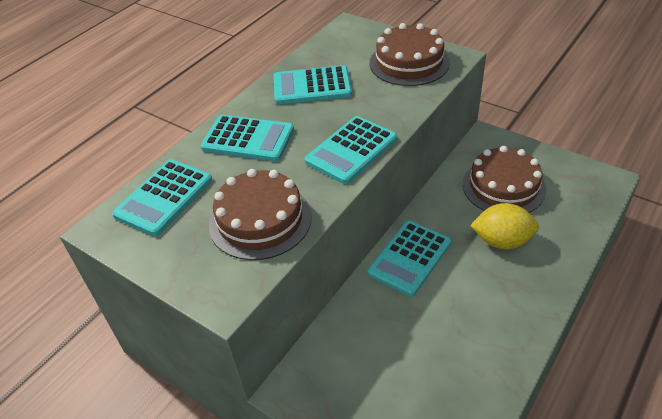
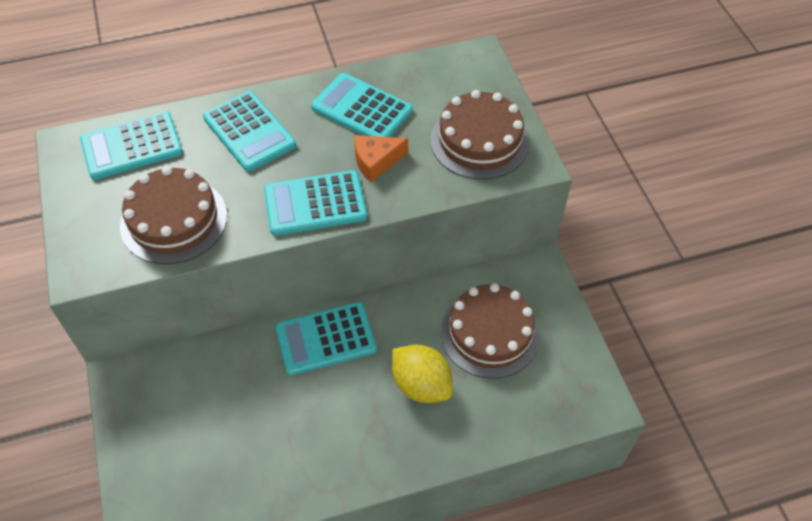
camera: 35 degrees right, 10 degrees up
(360, 106) = (376, 161): none -> orange cheese

